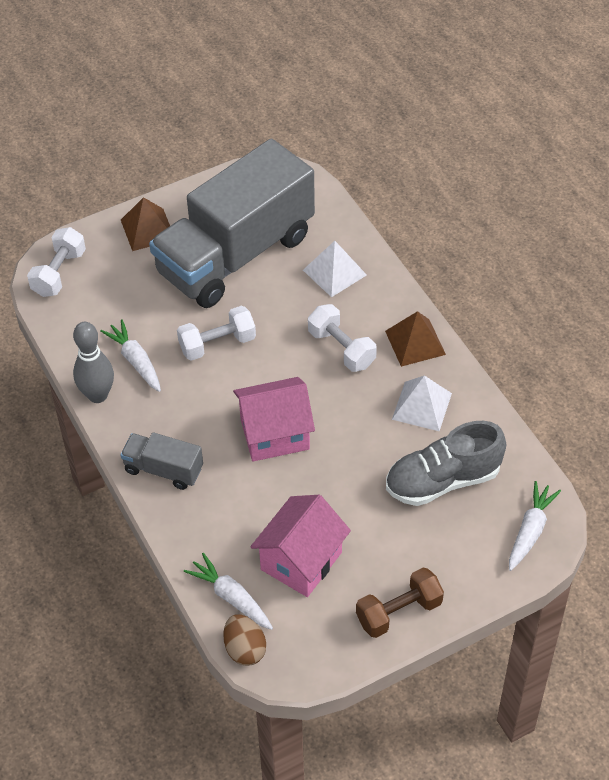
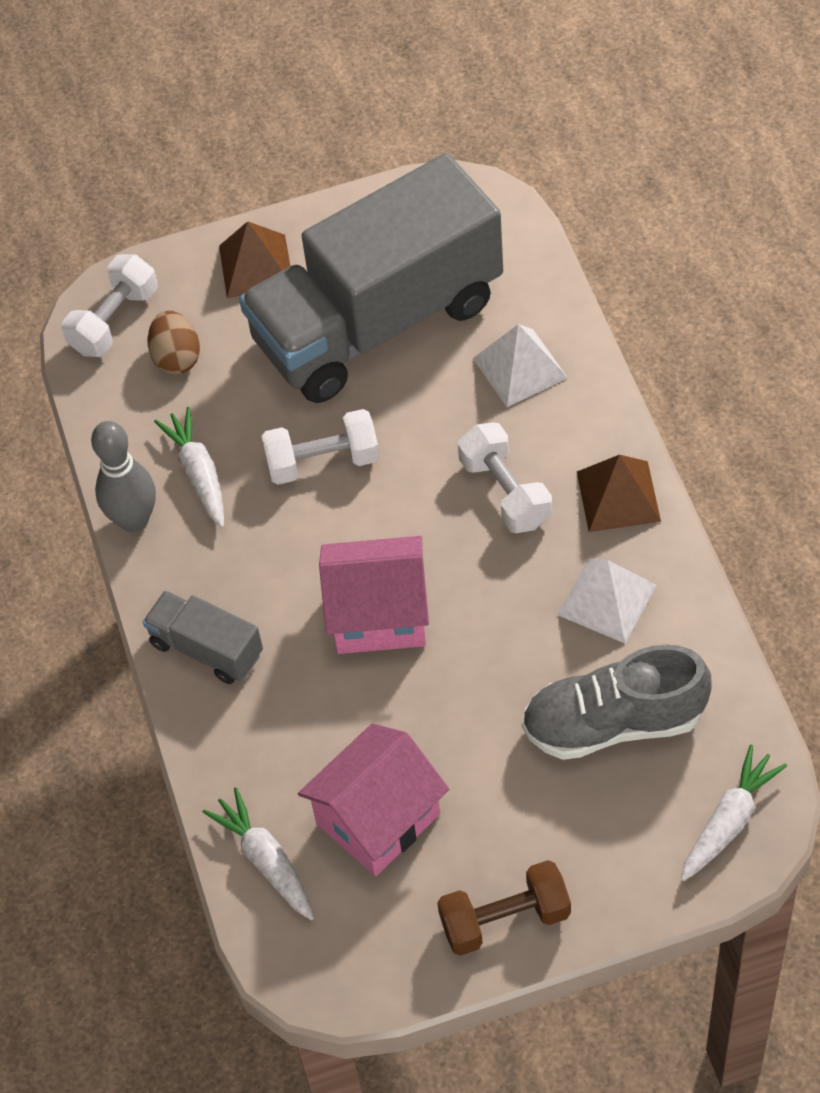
camera: 15 degrees right, 5 degrees up
(245, 649) = (269, 942): brown egg -> brown egg (176, 358)

